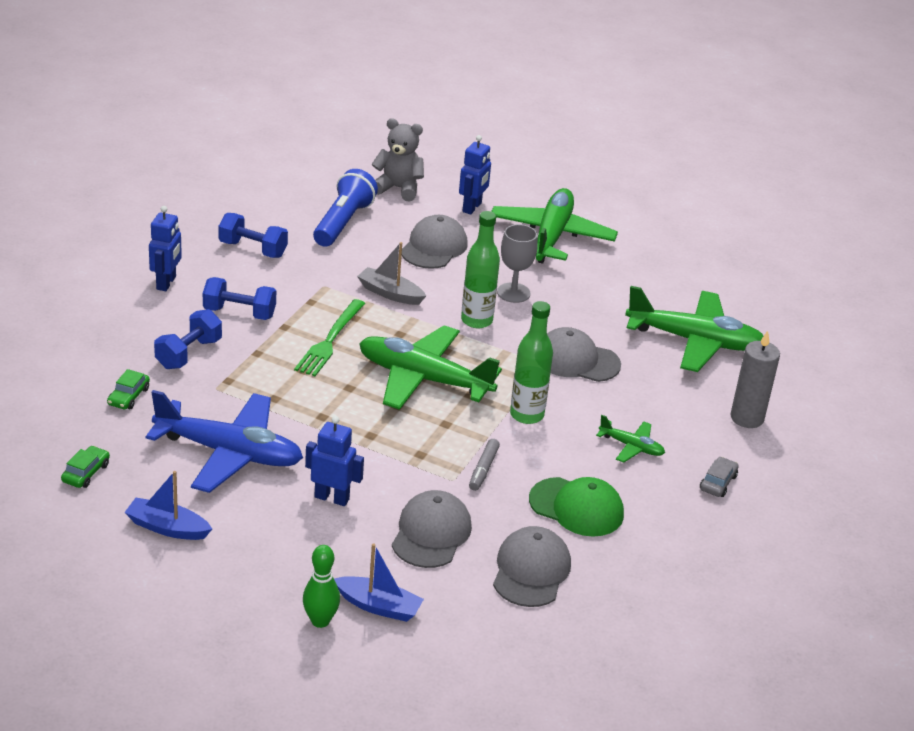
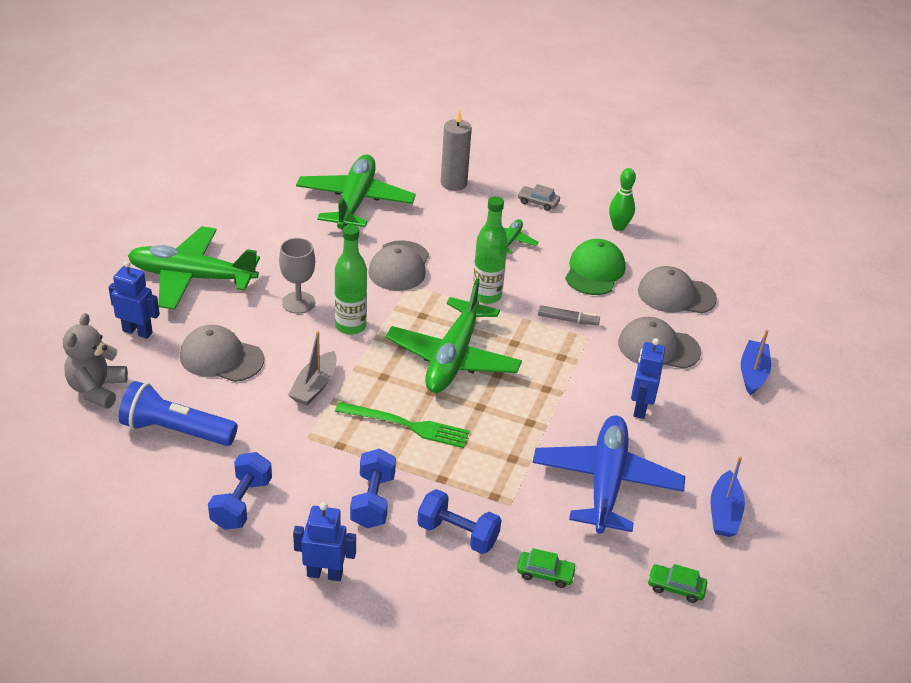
camera: 95 degrees left, 5 degrees up
(320, 621) = (784, 404): green bowling pin -> green bowling pin (618, 227)

